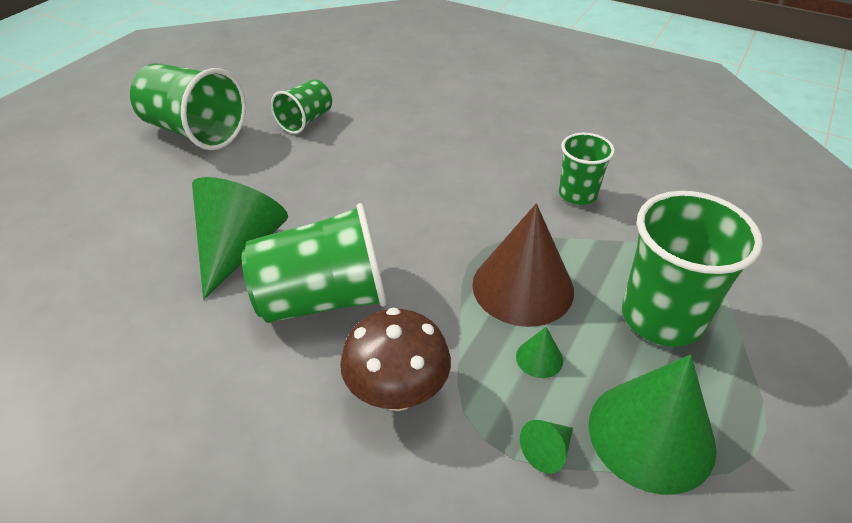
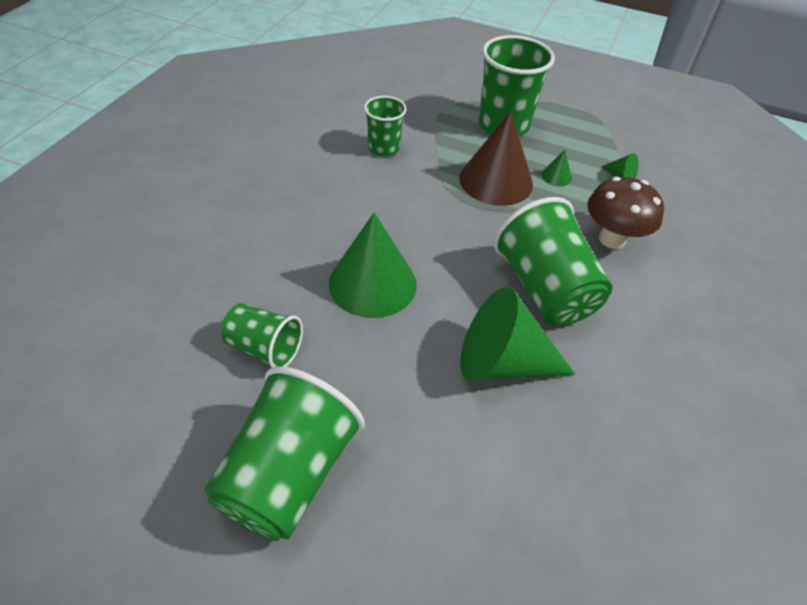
camera: 100 degrees left, 5 degrees up
(651, 434) = (591, 140): green cone -> green cone (372, 283)

